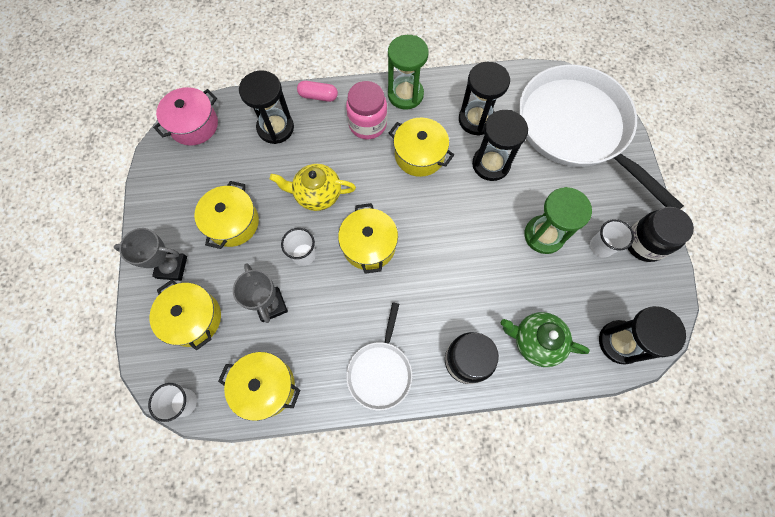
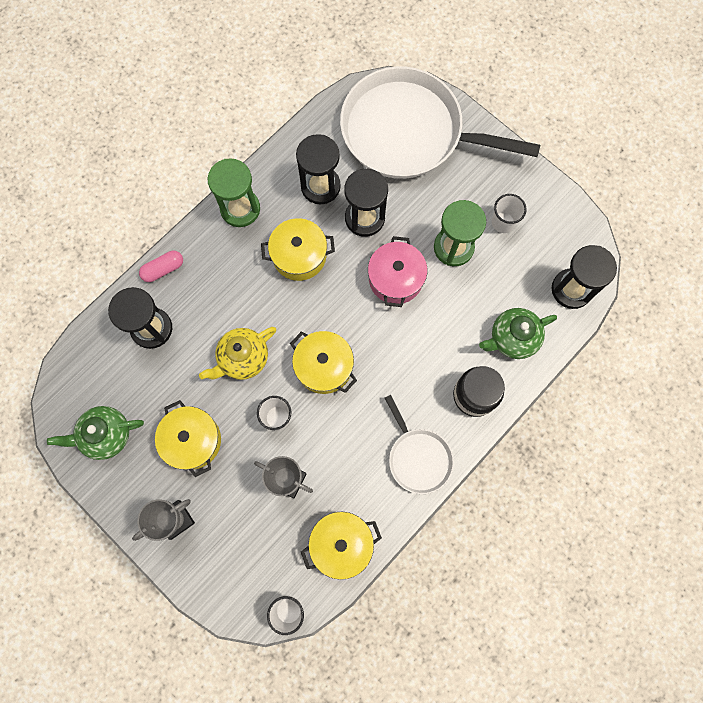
camera: 40 degrees left, 5 degrees up
(182, 173) = (106, 435): none -> green teapot
(193, 318) = (234, 543): yellow pot -> none
(194, 125) = (73, 384): pink pot -> pink pot (395, 279)
(367, 124) = (231, 262): pink jar -> none
(644, 243) = (532, 194): black jar -> none

